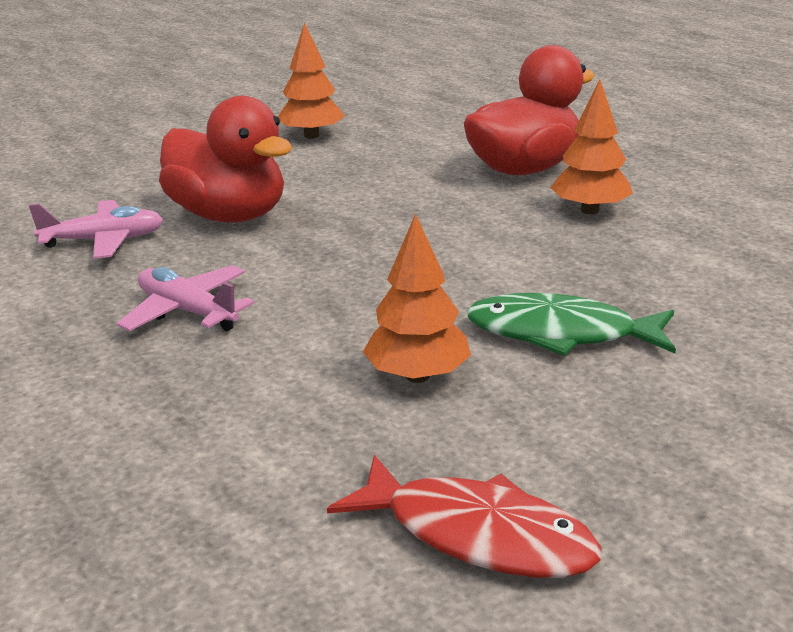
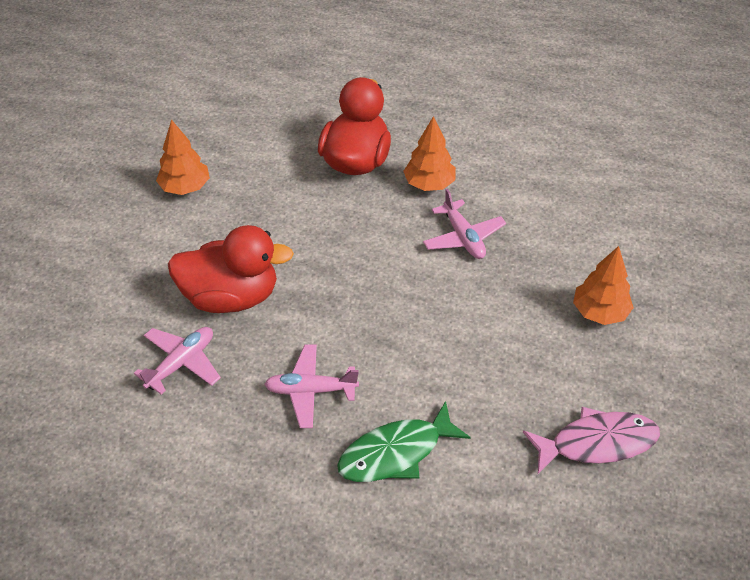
camera: 40 degrees left, 20 degrees up
(417, 376) = (477, 365): orange tree -> orange tree (600, 312)
(477, 535) = (597, 443): red fish -> pink fish
(561, 333) = (510, 296): green fish -> green fish (396, 453)
(570, 264) = (463, 237): none -> pink plane

